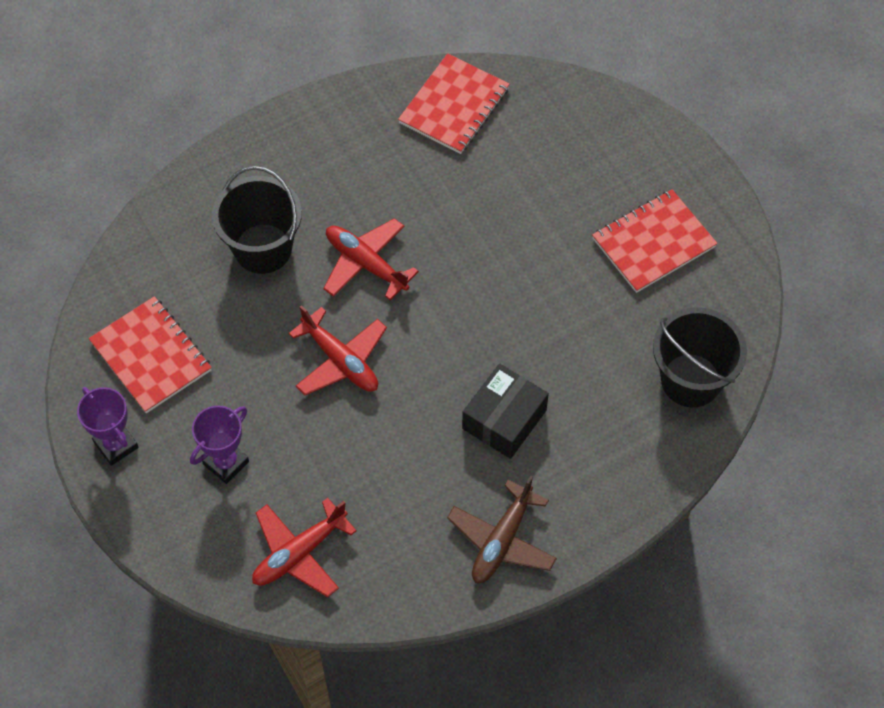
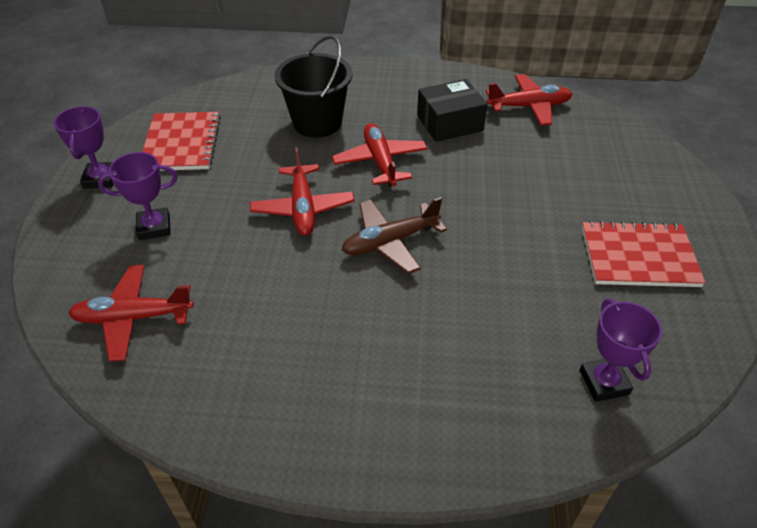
camera: 35 degrees right, 15 degrees down
(454, 106) = (529, 107): red notebook -> red plane
(502, 540) = (303, 414): brown plane -> brown plane (390, 242)
(504, 419) = (394, 316): black box -> black box (450, 123)
(690, 380) = (604, 382): black bucket -> purple trophy

